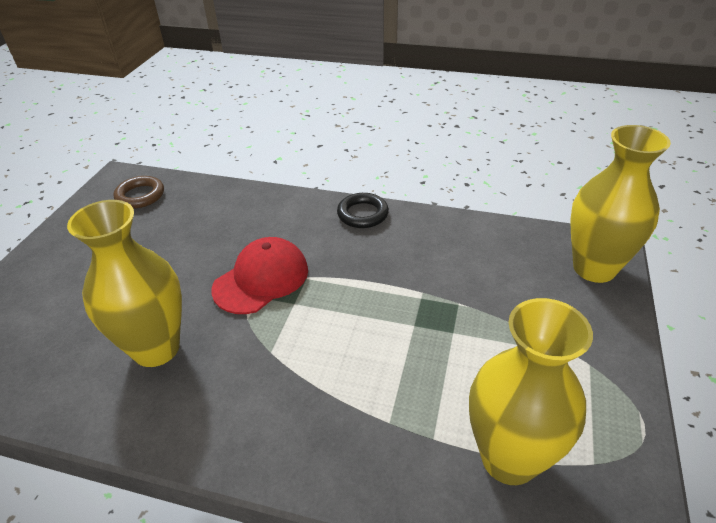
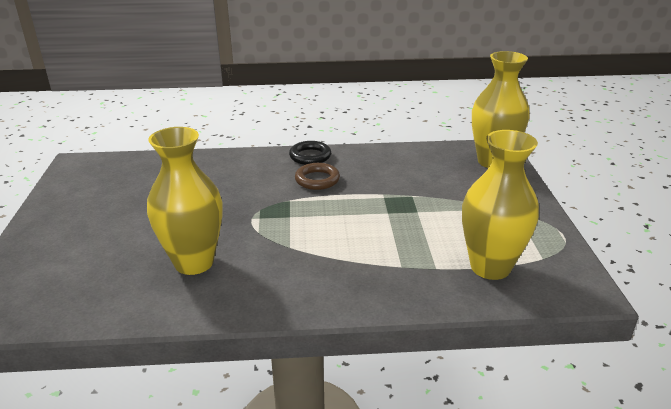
camera: 20 degrees left, 10 degrees down
(140, 196) = (107, 172): brown ring -> brown ring (317, 180)
(261, 279) = (253, 207): red cap -> none

